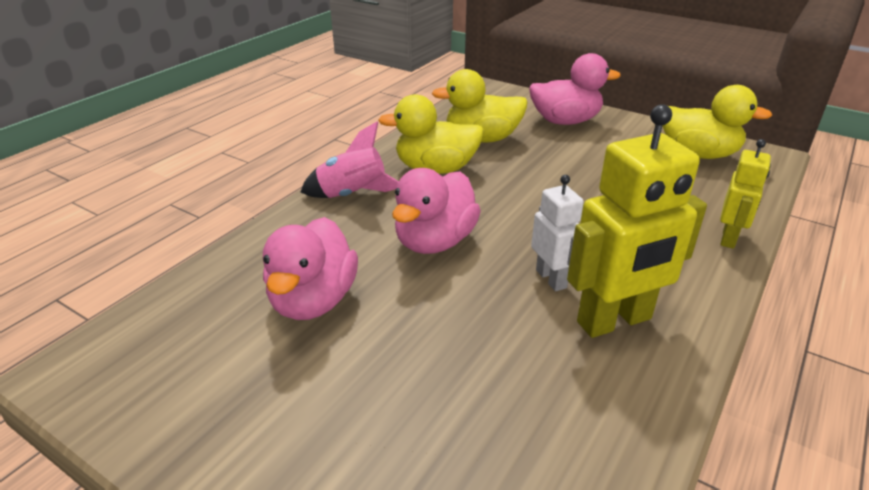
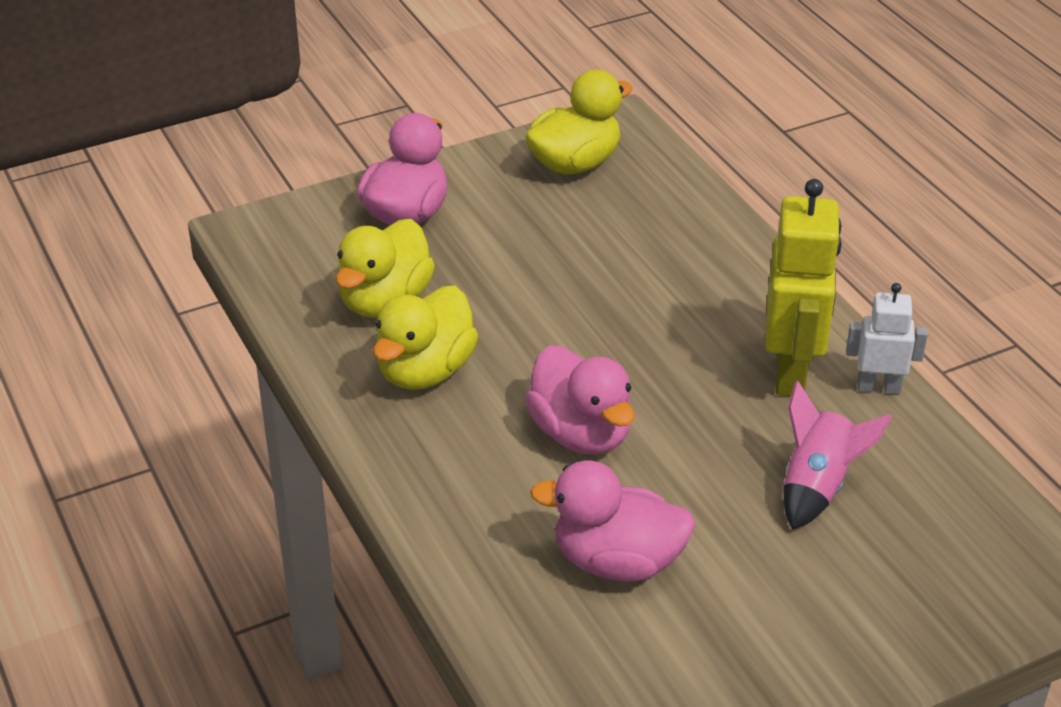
camera: 60 degrees left, 5 degrees up
(313, 301) = (617, 562): pink duck -> pink duck turned 150 degrees clockwise
(353, 195) = (425, 464): pink rocket -> pink rocket (818, 486)
(551, 279) = (706, 380): white robot -> white robot (878, 387)
(729, 238) = (732, 237): yellow robot -> none

